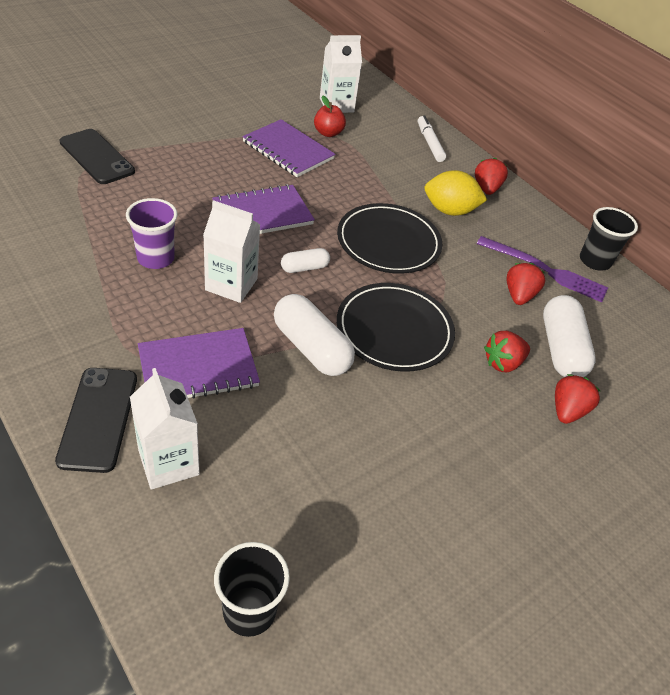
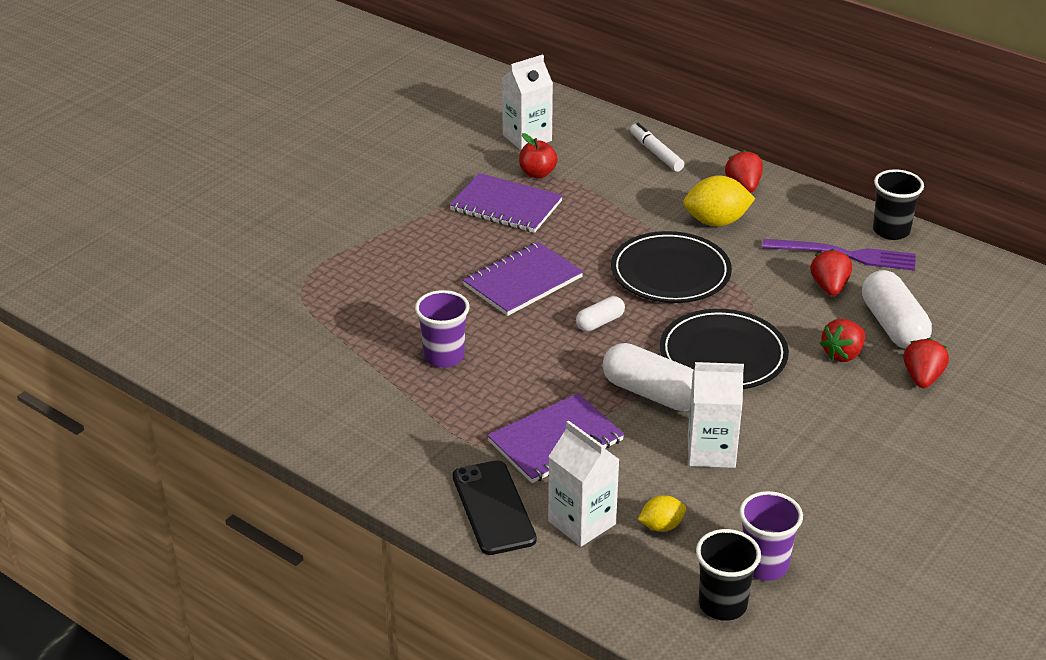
camera: 10 degrees left, 10 degrees down
(97, 157) = (304, 273): black phone -> none
(231, 284) = (537, 359): white carton -> white carton (711, 451)
(241, 492) = (661, 526): none -> yellow lemon
(317, 575) = (764, 565): none -> purple cup

